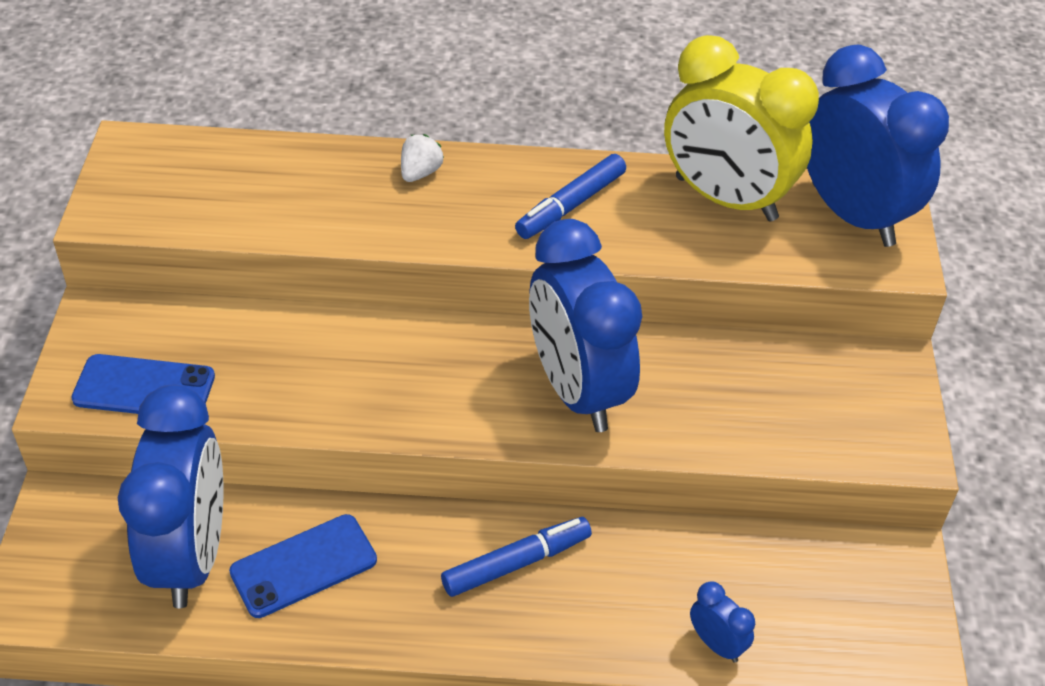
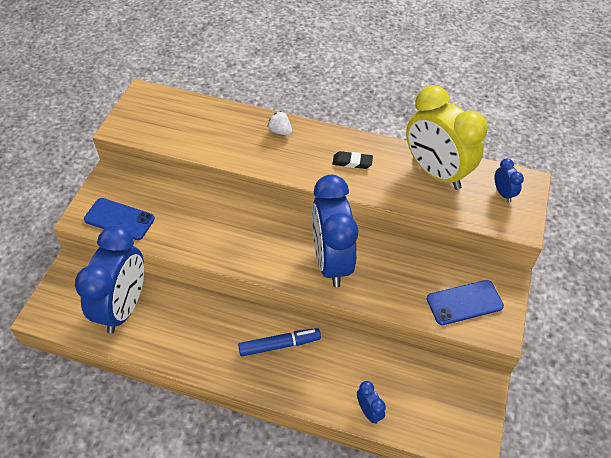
camera: 15 degrees right, 5 degrees up
(303, 566) = (175, 324): blue phone -> blue phone (464, 302)
(420, 173) = (280, 131): white strawberry -> white strawberry turned 90 degrees counterclockwise
(571, 205) = (352, 162): blue marker -> black eraser
(852, 215) = (503, 193): blue clock -> blue clock, size x0.41

